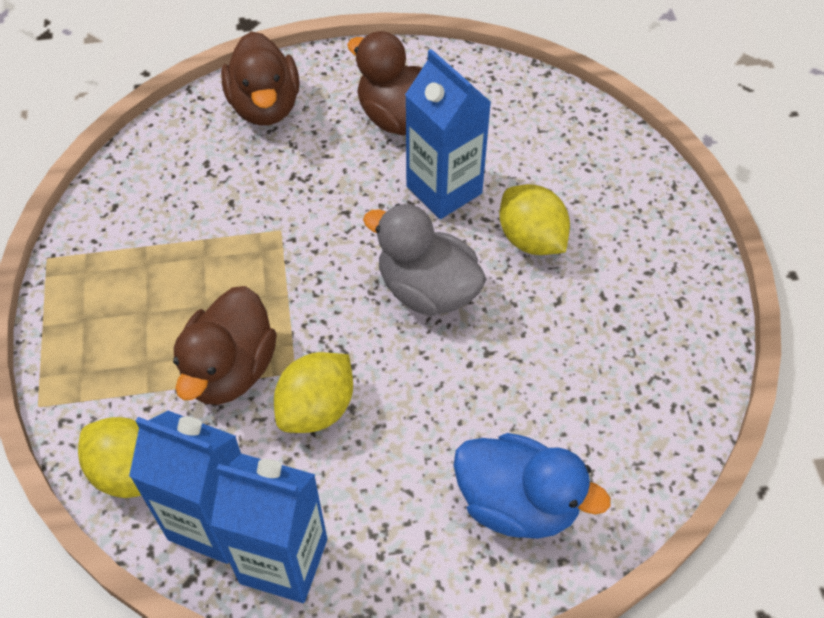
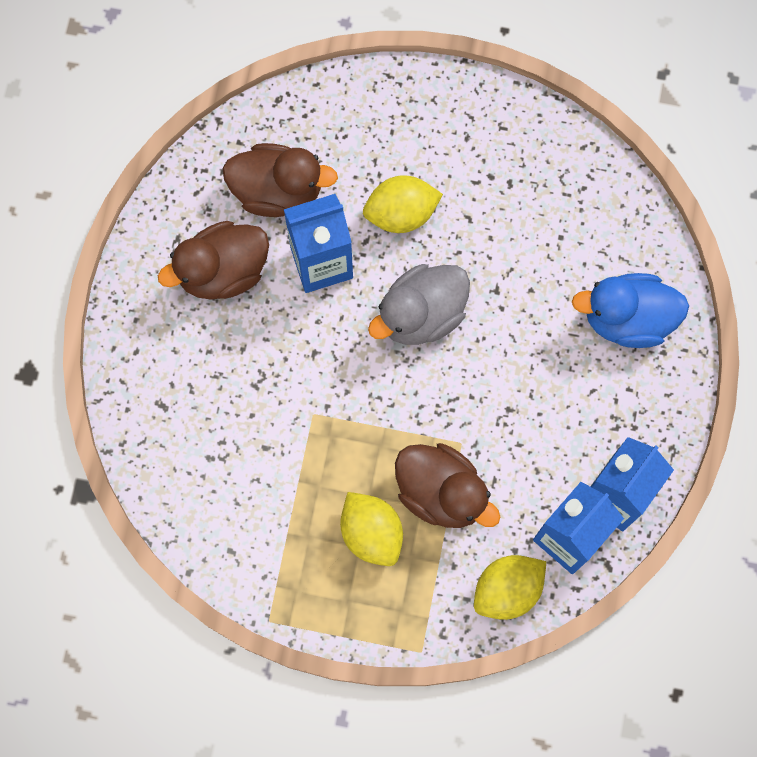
camera: 70 degrees left, 20 degrees up
(265, 106) = (159, 386): brown duck -> brown duck (278, 191)
(317, 409) = (500, 436): yellow lemon -> yellow lemon (371, 533)
(517, 503) = (627, 319): blue duck -> blue duck turned 135 degrees counterclockwise

